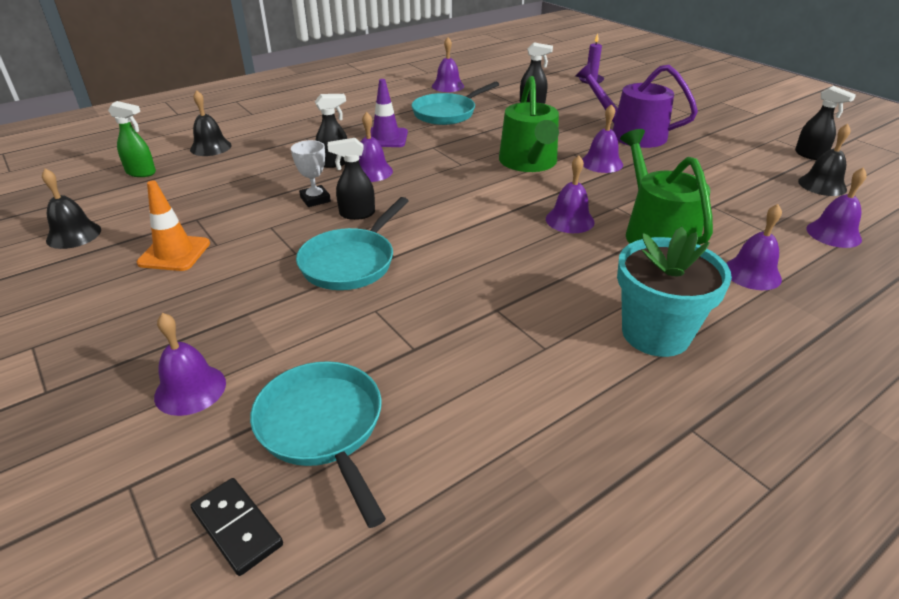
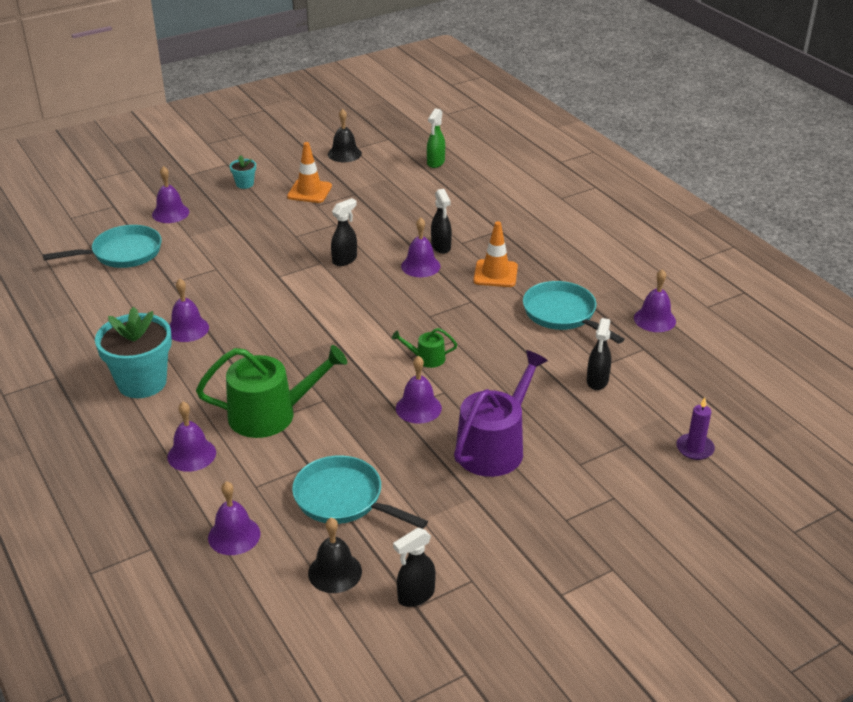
camera: 95 degrees right, 0 degrees up
(120, 316) = (245, 184): none -> turquoise flower pot
(210, 147) = (482, 185): black bell -> none
(237, 527) = (75, 234): black domino -> none
(315, 199) = (374, 240): white trophy -> none
(351, 262) = (276, 258): turquoise pan -> turquoise pan (343, 499)
(356, 214) = (345, 260): black spray bottle -> black spray bottle turned 45 degrees clockwise
(386, 138) = (495, 274): purple traffic cone -> orange traffic cone
(529, 163) = (426, 358): green watering can -> green watering can, size x0.46
(569, 220) = (306, 367): purple bell -> purple bell (187, 329)

